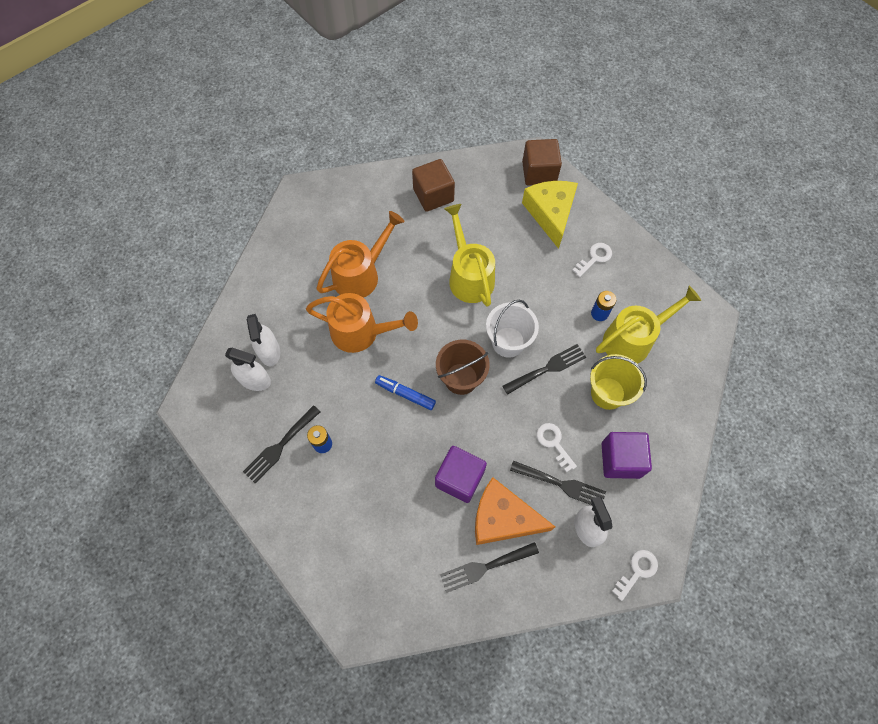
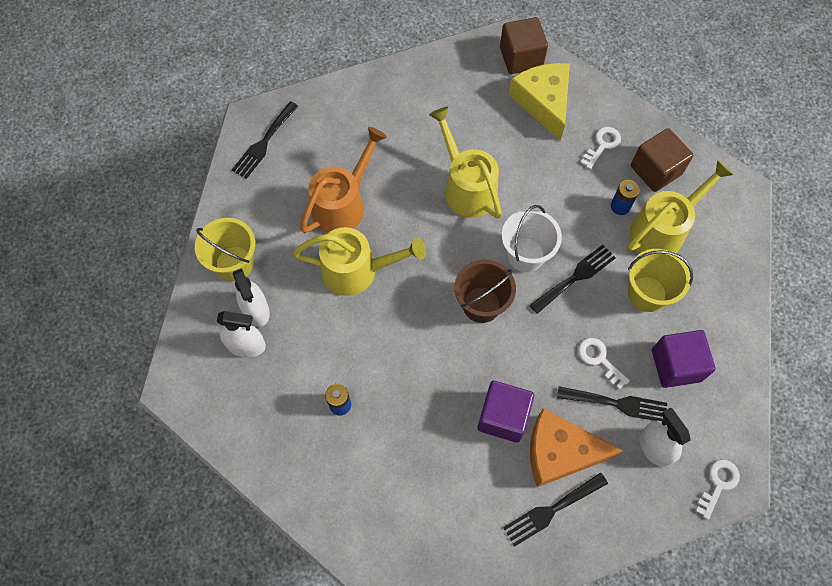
camera: 10 degrees left, 0 degrees up
(260, 309) = (234, 263): none -> yellow bucket
(280, 446) = (291, 416): black fork -> black fork (264, 143)
(361, 332) = (358, 270): orange watering can -> yellow watering can
(405, 394) = (422, 332): blue marker -> none
(433, 195) = (407, 101): brown cube -> brown cube (655, 170)

